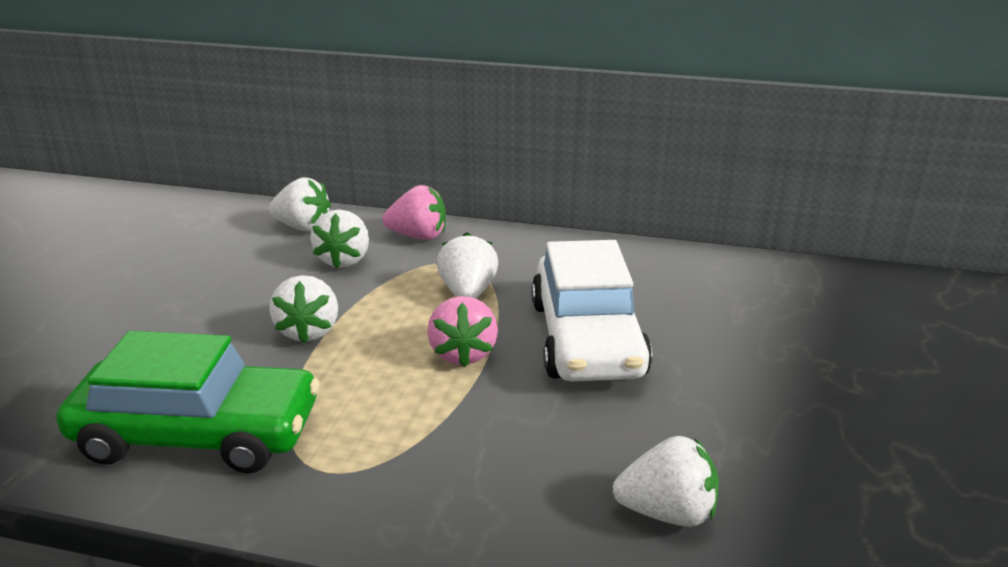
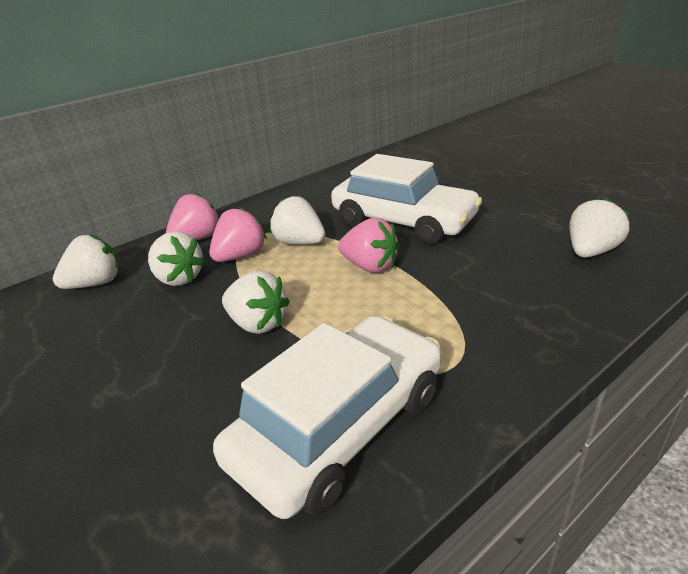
camera: 50 degrees left, 5 degrees up
(198, 434) = (340, 426): green car -> white car
(410, 272) = (240, 256): none -> pink strawberry

